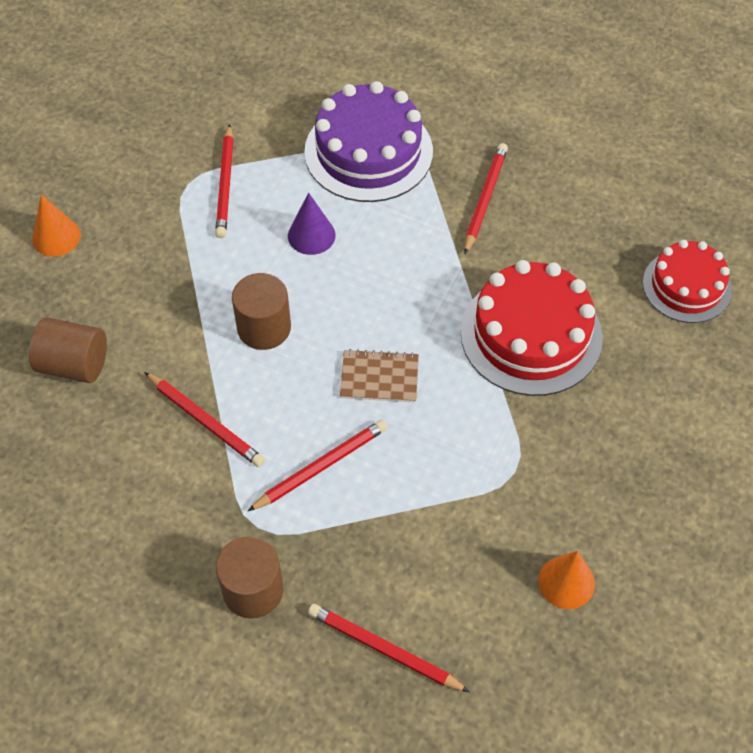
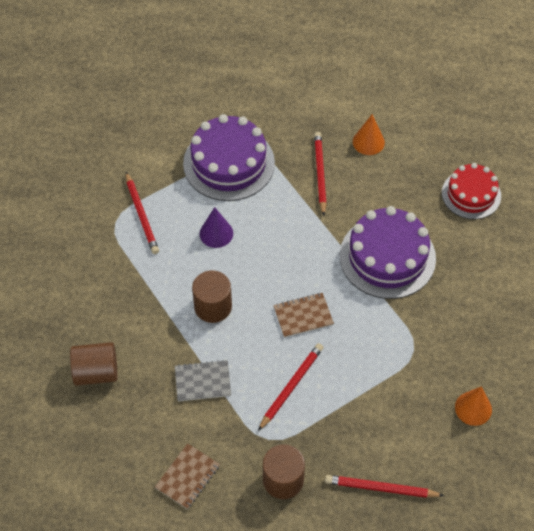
camera: 20 degrees left, 0 degrees up
(56, 237) = (41, 288): orange cone -> orange cone (368, 142)
(126, 541) = (187, 477): none -> brown notebook
(205, 421) = (202, 382): red pencil -> grey notebook
(531, 335) = (387, 257): red cake -> purple cake

